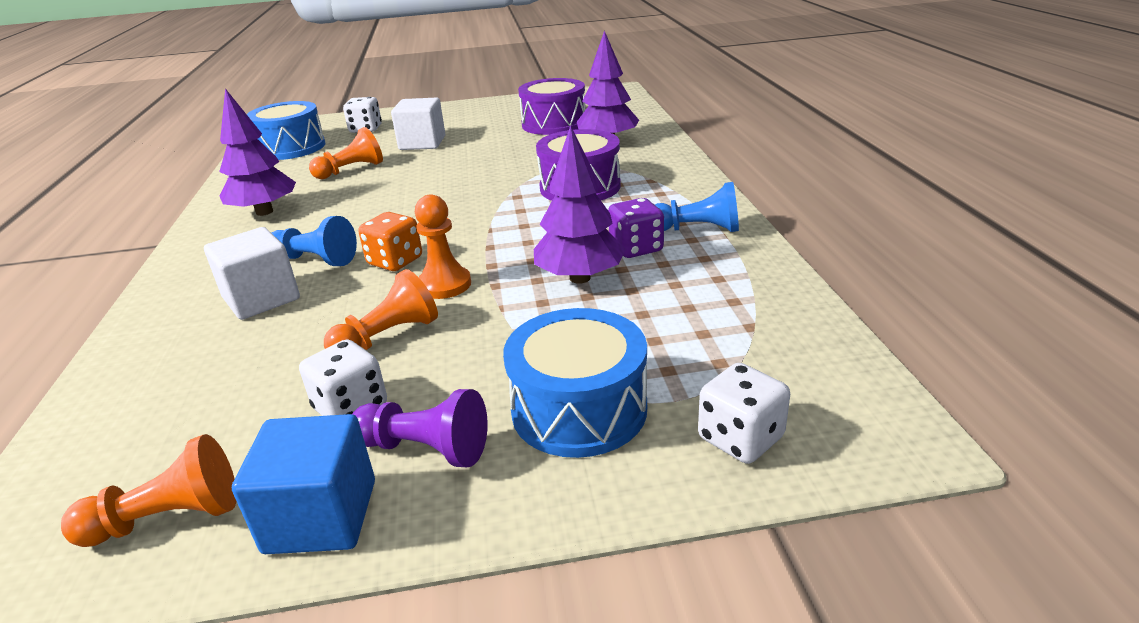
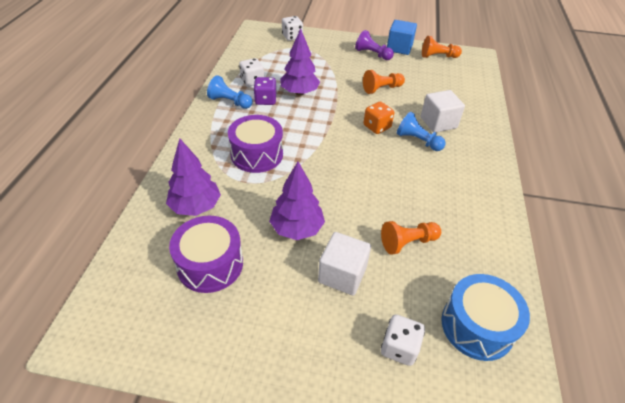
camera: 165 degrees left, 15 degrees up
(264, 212) = (463, 201): purple tree -> purple tree (297, 228)
(351, 407) = (394, 69): white dice -> white dice (252, 81)
(444, 285) = (356, 106): orange pawn -> none
(579, 409) = (327, 52): blue drum -> none

